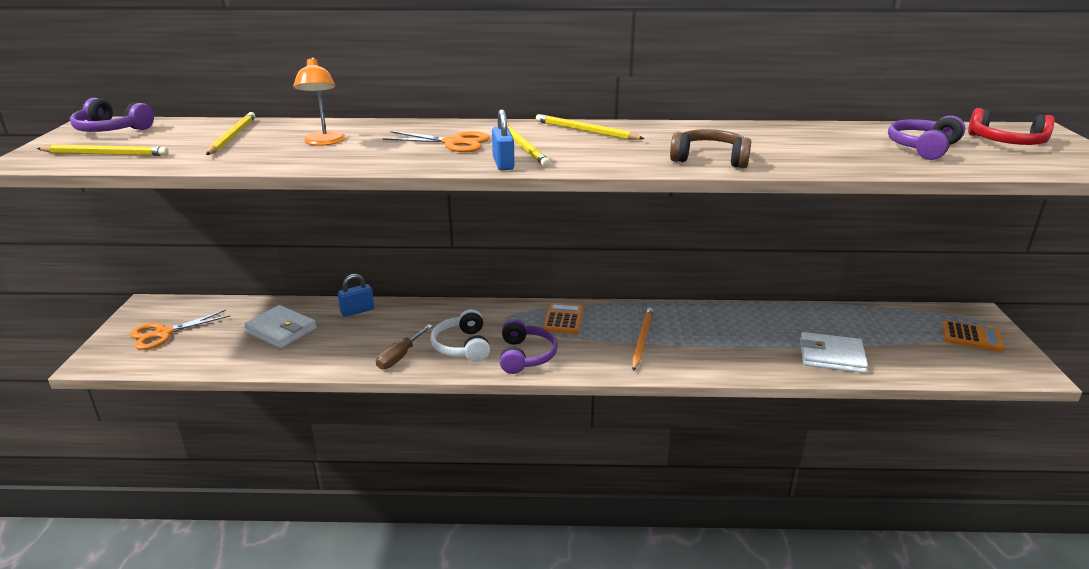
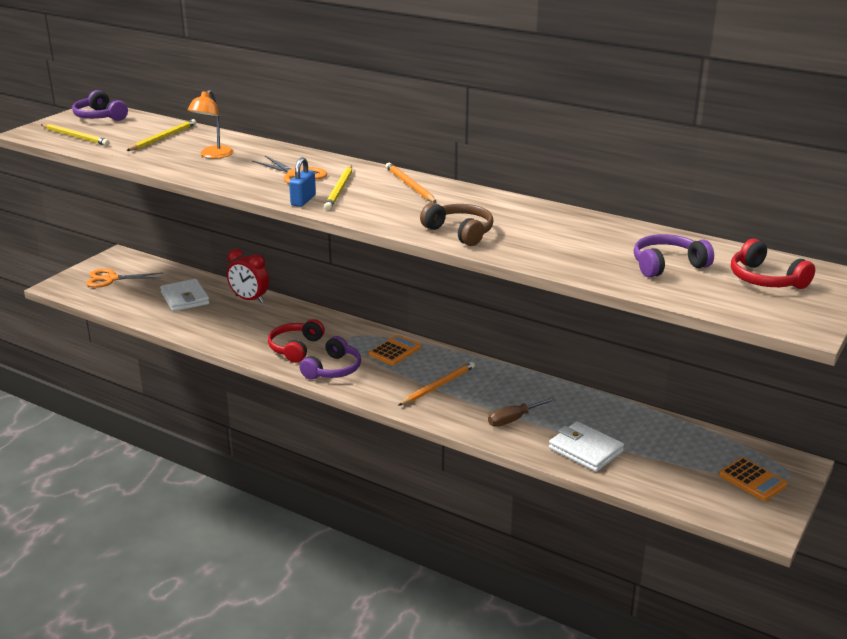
camera: 30 degrees right, 0 degrees up
(357, 311) = (249, 299): blue padlock -> red clock
(400, 356) = (244, 342): brown screwdriver -> brown screwdriver (514, 419)
(462, 346) = (295, 348): white headphones -> red headphones
(585, 131) = (409, 185): yellow pencil -> orange pencil

